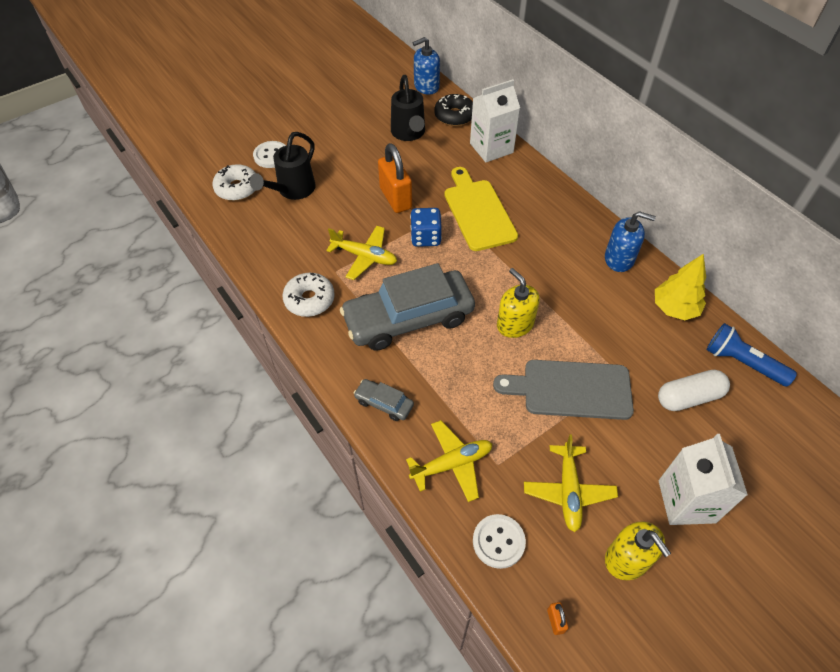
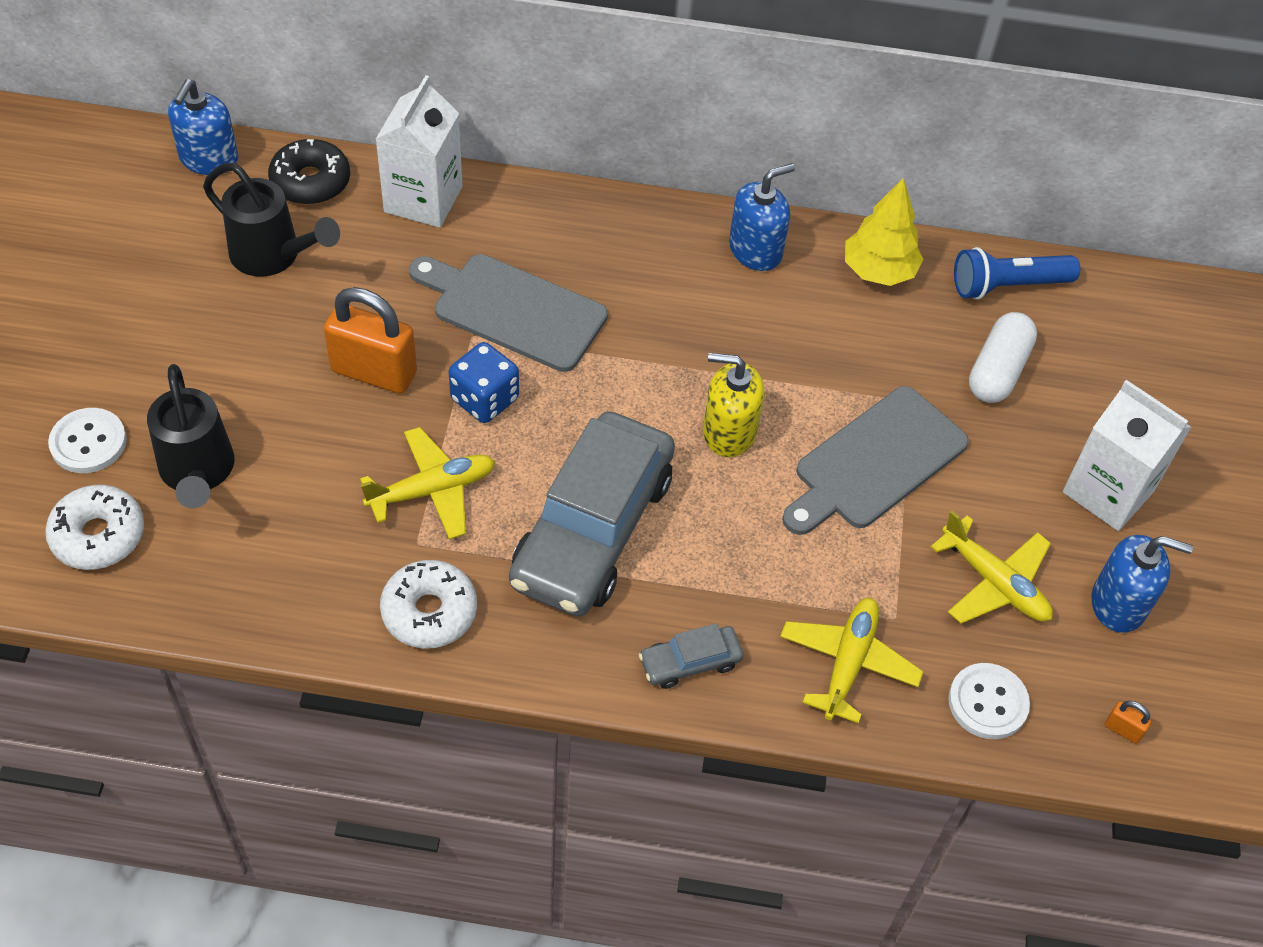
camera: 50 degrees left, 0 degrees up
(478, 212) = (513, 310): yellow cutting board -> grey cutting board
(627, 559) = (1118, 604): yellow soap dispenser -> blue soap dispenser

